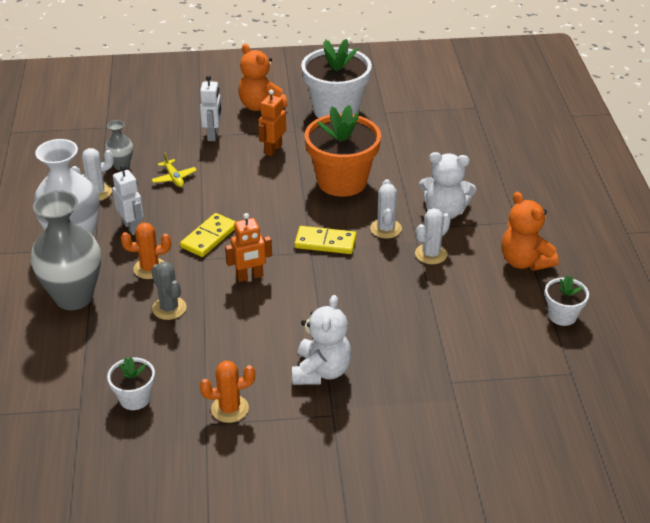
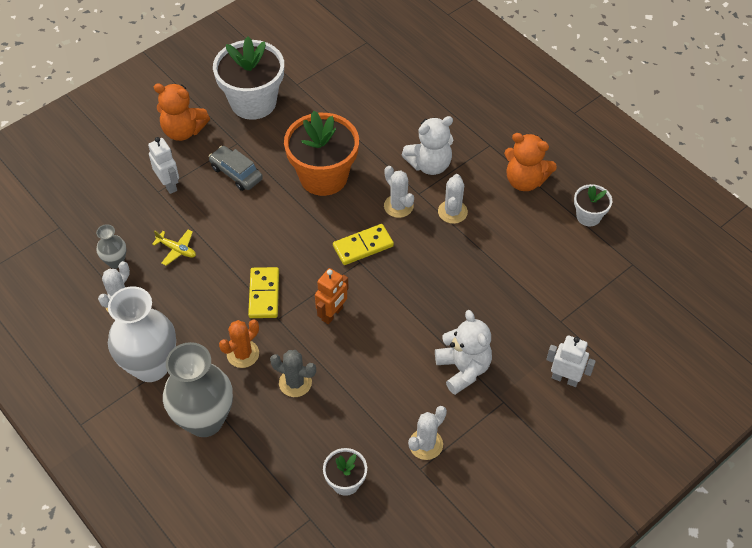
camera: 35 degrees left, 15 degrees up
(132, 227) = (188, 321): white robot -> white robot (565, 378)
(230, 409) = (425, 444): orange cactus -> white cactus
(273, 149) = (236, 173): orange robot -> grey car

